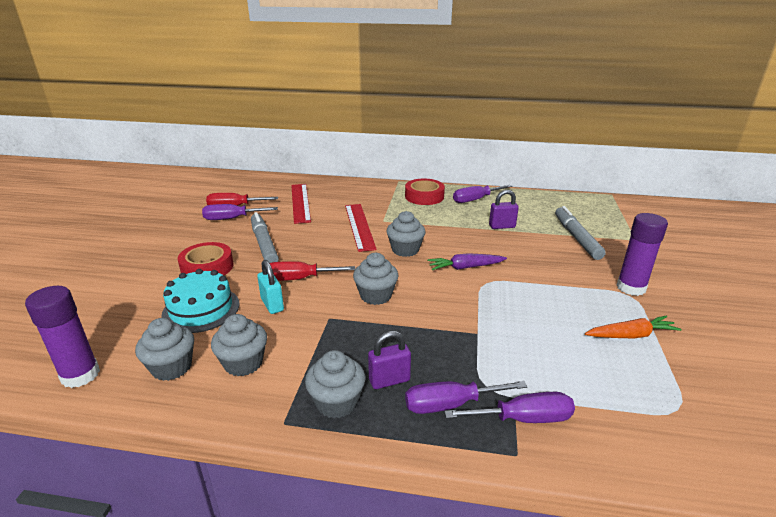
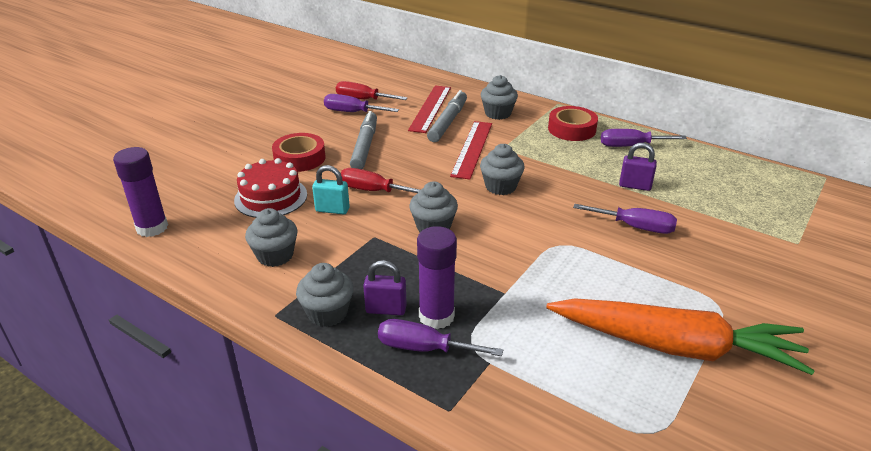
camera: 25 degrees right, 5 degrees up
(172, 367) = (219, 242): grey cupcake -> grey cupcake (498, 113)
(201, 309) = (271, 197): turquoise cake -> red cake
(272, 305) = (332, 210): turquoise padlock -> turquoise padlock turned 75 degrees counterclockwise
(465, 267) = (550, 222): purple carrot -> none
(523, 419) = (481, 384): purple screwdriver -> purple screwdriver (635, 227)
(576, 238) = (718, 221): grey marker -> grey marker (448, 122)
(630, 335) = (674, 346): orange carrot -> orange carrot, size x2.16
(631, 288) = (729, 297): purple glue stick -> purple glue stick (436, 316)

